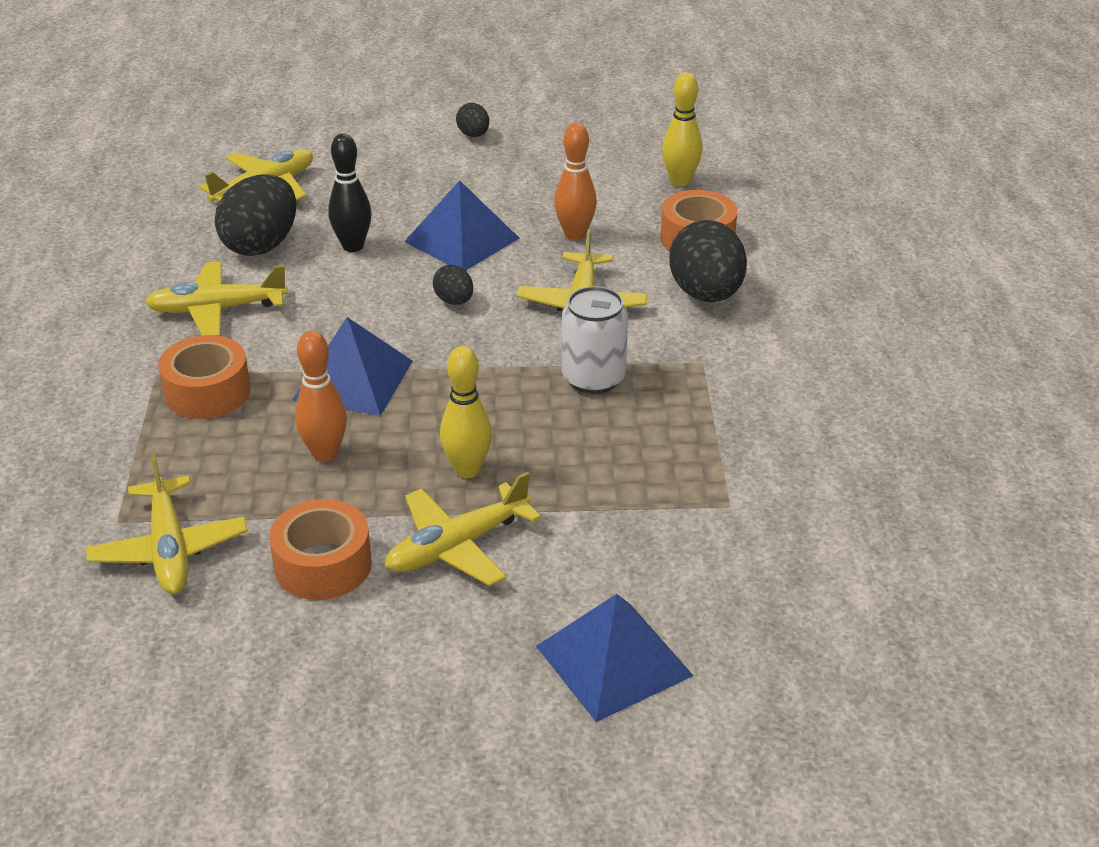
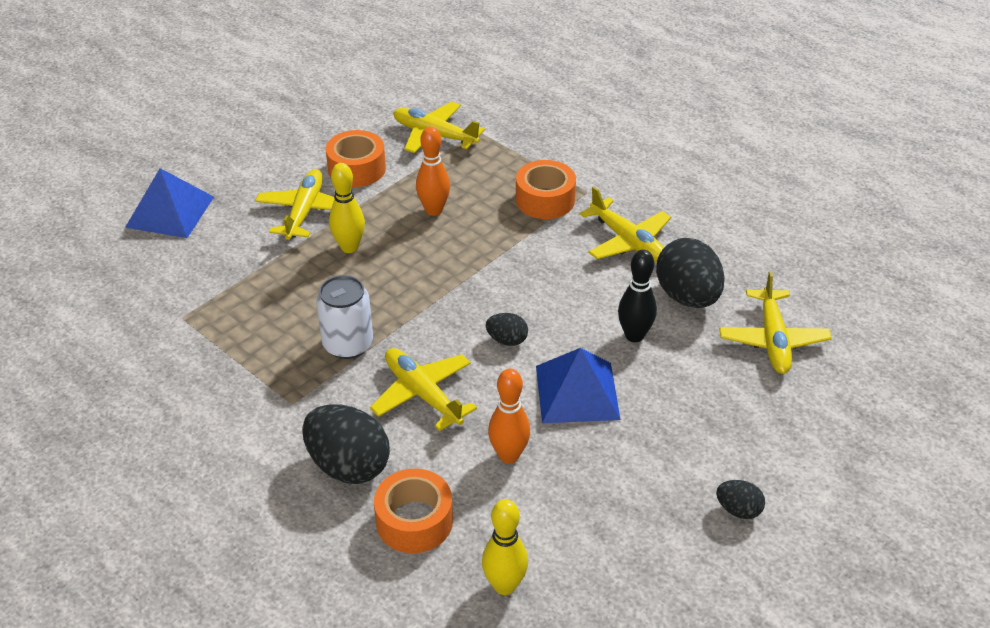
camera: 135 degrees right, 5 degrees up
(217, 309) = (628, 241): yellow plane -> yellow plane turned 105 degrees clockwise
(353, 379) = (483, 253): blue pyramid -> none

